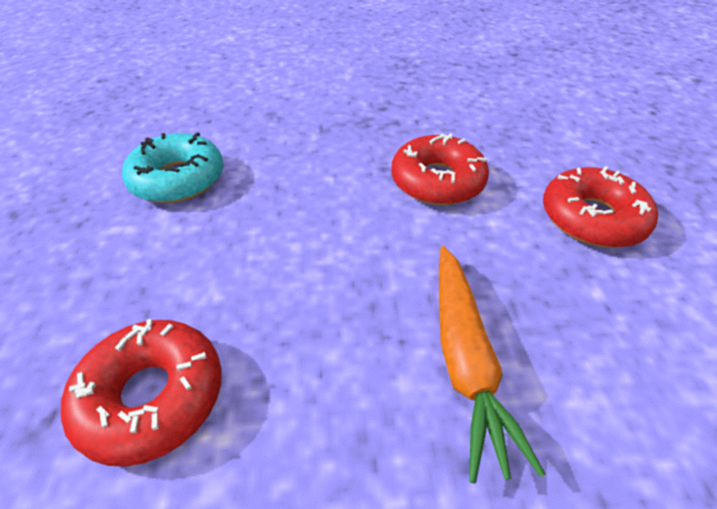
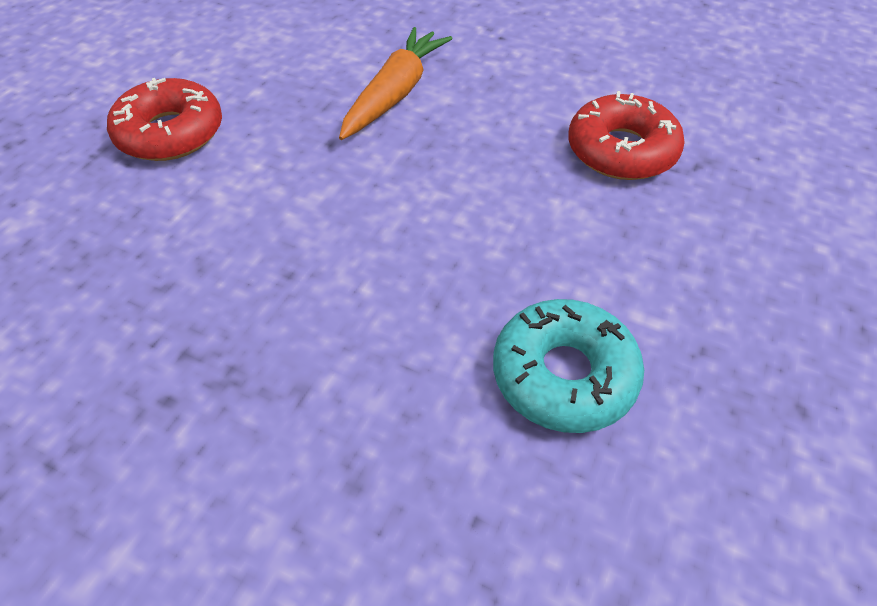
camera: 150 degrees left, 5 degrees up
(437, 181) = (252, 228): red donut -> none

